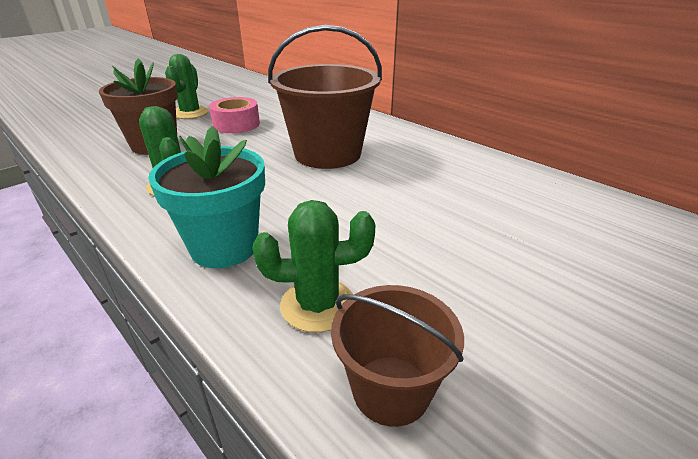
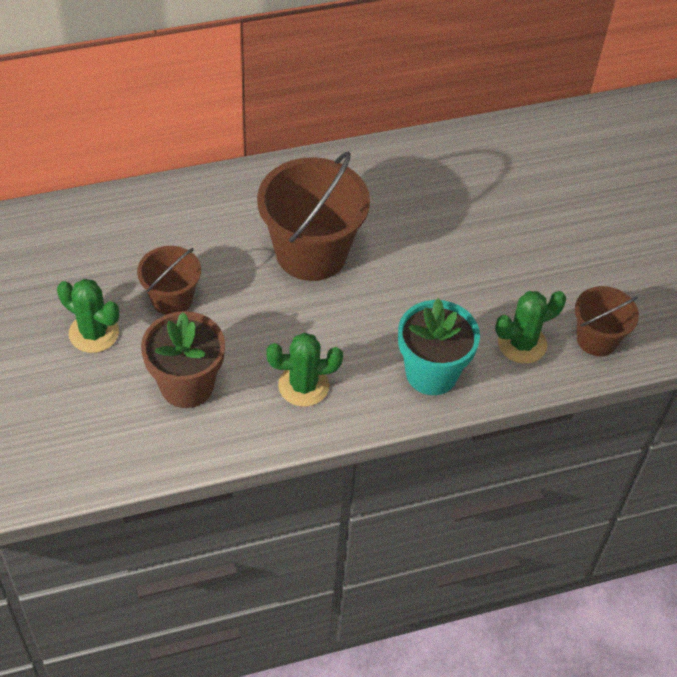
camera: 65 degrees left, 20 degrees up
(236, 124) = (172, 299): pink tape -> brown bucket
(318, 305) = (522, 344): green cactus -> green cactus turned 45 degrees clockwise

